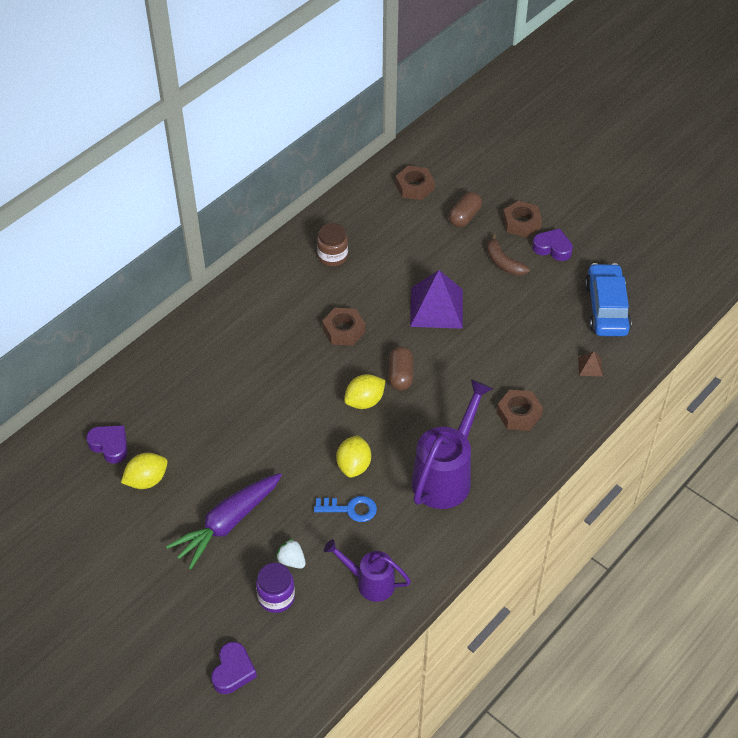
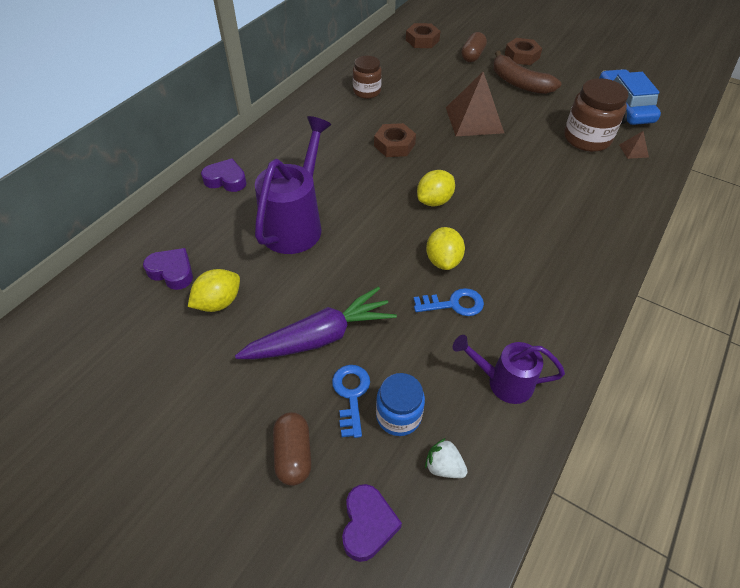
camera: 10 degrees left, 0 degrees up
(227, 523) = (320, 337): purple carrot -> purple carrot turned 150 degrees counterclockwise
(242, 575) = (351, 395): none -> blue key
(276, 597) = (398, 416): purple jar -> blue jar
(291, 560) = (405, 369): white strawberry -> white strawberry (444, 466)
(400, 375) = (461, 175): brown capsule -> brown capsule (293, 454)
(436, 307) = (474, 120): purple pyramid -> brown pyramid
(445, 476) = (541, 259): purple watering can -> purple watering can (295, 224)
(503, 262) = (519, 83): brown banana -> brown banana, size x1.50
(519, 414) = (588, 195): brown nut -> none
(547, 345) = (587, 138): none -> brown jar
(552, 248) = (556, 70): purple heart -> purple heart (226, 180)

